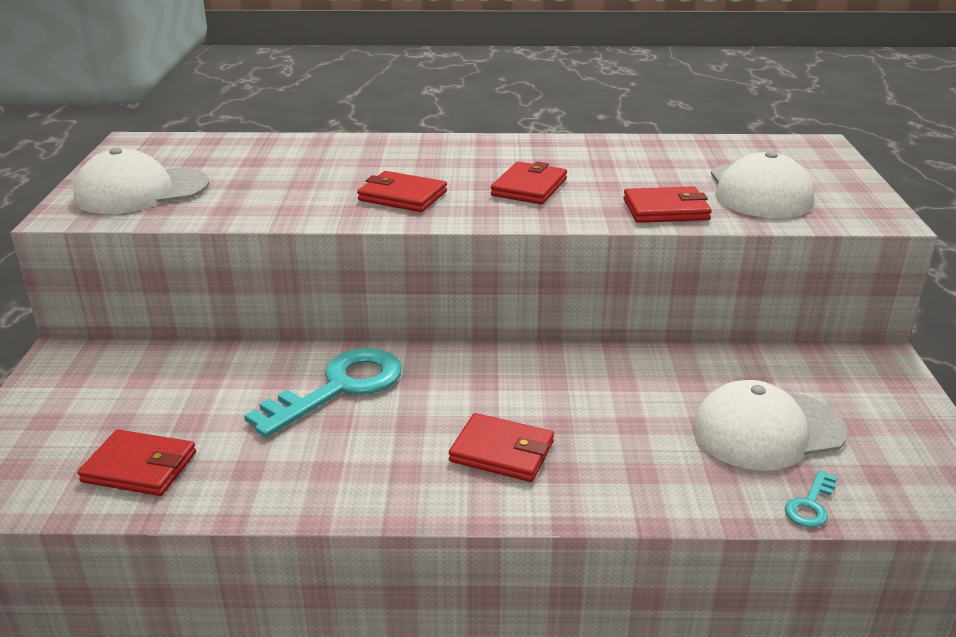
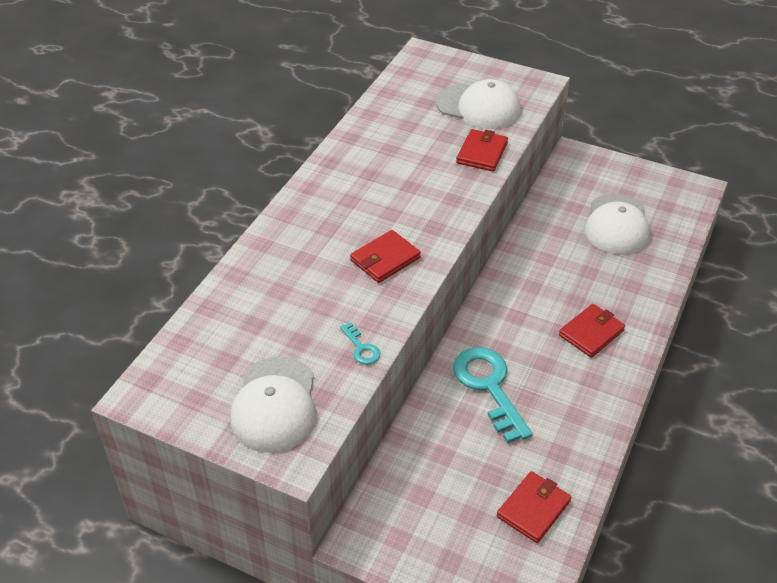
camera: 65 degrees left, 15 degrees up
(529, 187) = (410, 196): red wallet -> none
(810, 505) = (679, 239): turquoise key -> turquoise key (361, 348)

